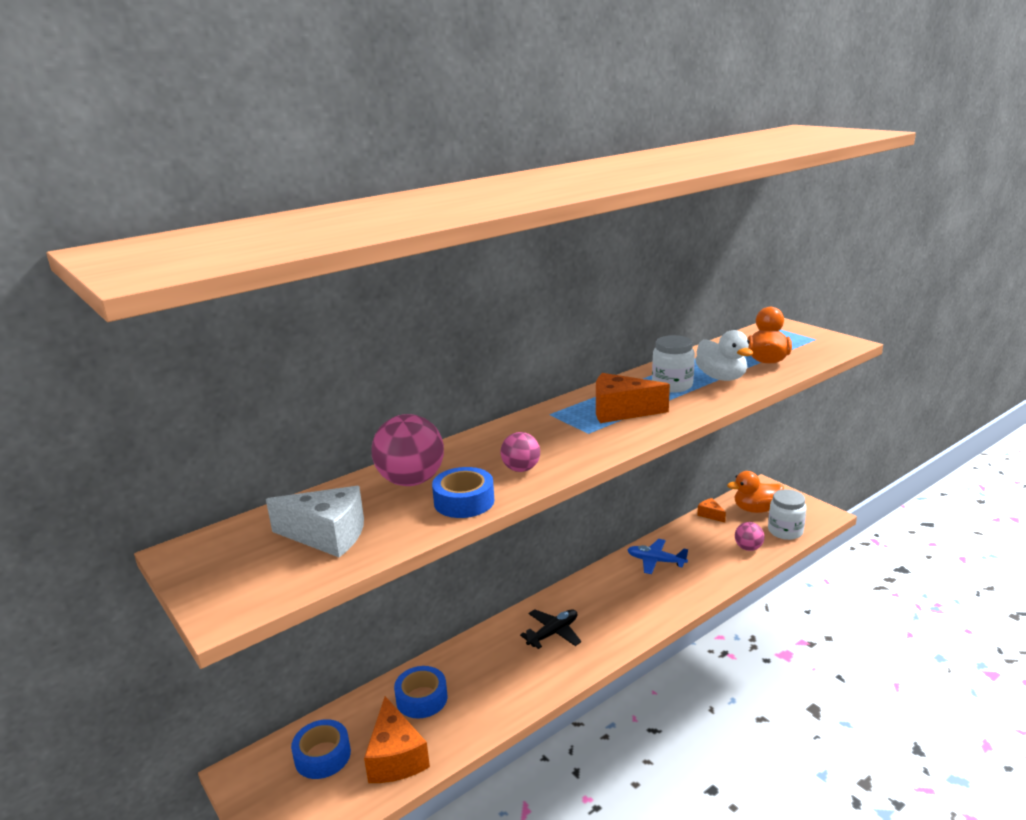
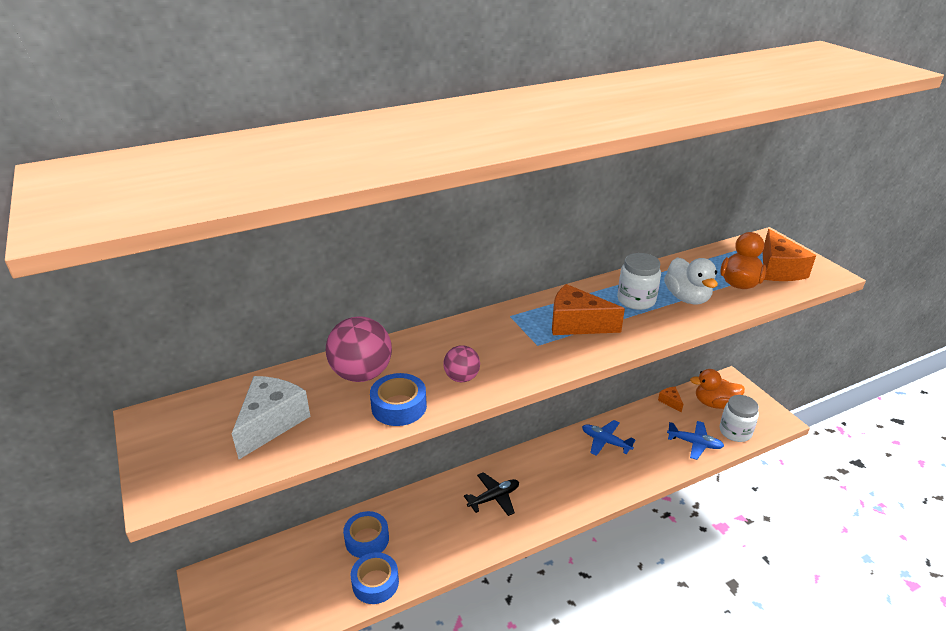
camera: 10 degrees right, 10 degrees up
(322, 756) = (274, 576): blue tape -> blue tape (375, 583)
(327, 535) = (271, 423): white cheese -> white cheese turned 90 degrees counterclockwise
(395, 757) = (331, 591): orange cheese -> orange cheese (779, 269)
(748, 548) = (694, 443): pink ball -> blue plane

